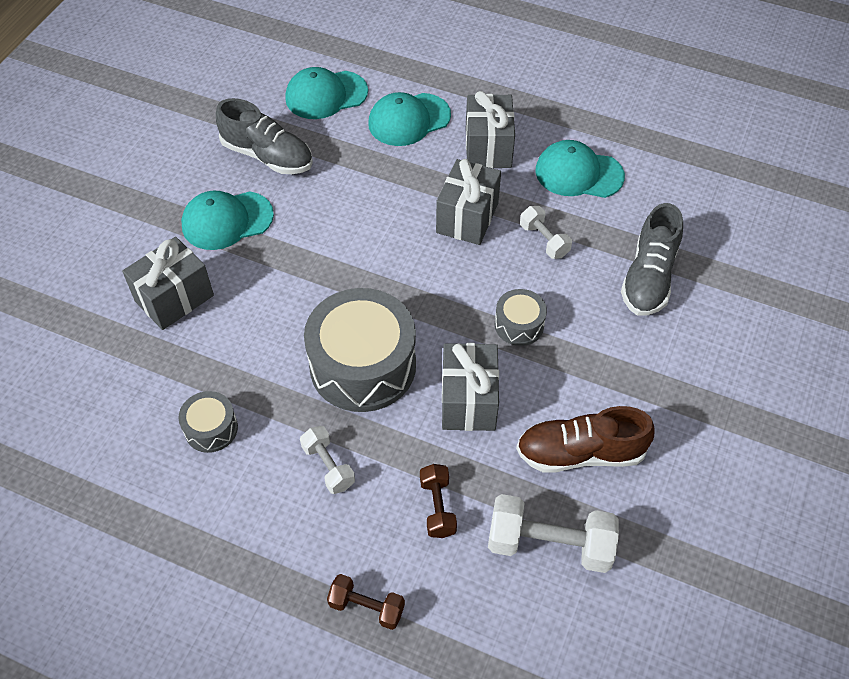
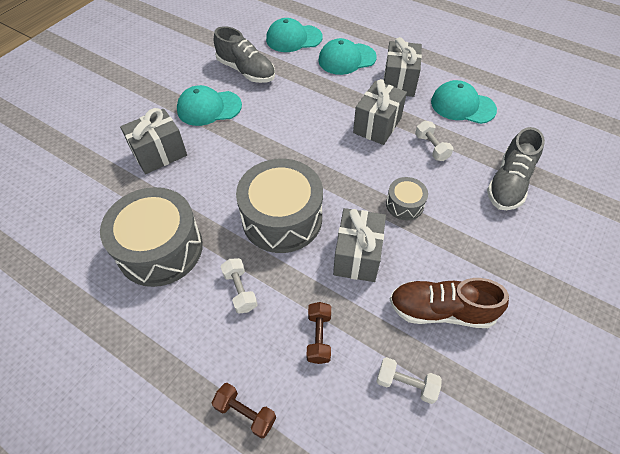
camera: 10 degrees right, 0 degrees up
(211, 428) = (160, 249): grey drum -> grey drum, size x2.09
(549, 544) = (406, 384): white dumbbell -> white dumbbell, size x0.57

